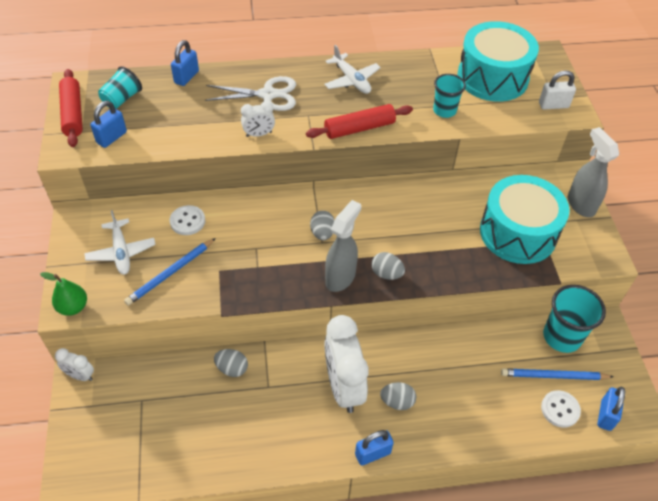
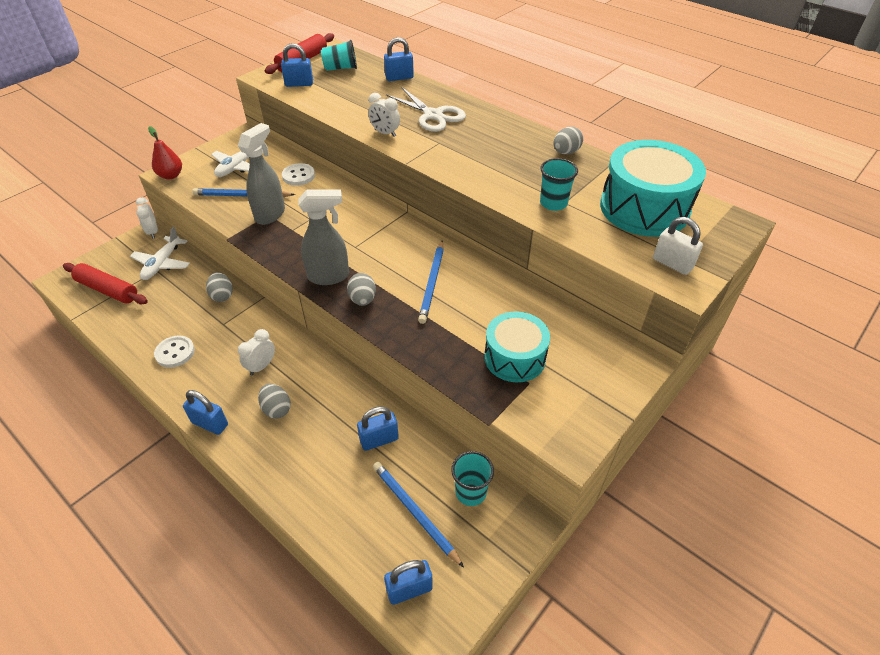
camera: 50 degrees right, 5 degrees down
(73, 307) = (171, 175): green pear -> red pear
(322, 233) = (364, 242): grey egg -> grey egg (566, 152)
(343, 387) = (261, 366): white clock -> white clock, size x0.47
(351, 80) = (511, 141): white plane -> white plane (162, 264)
(359, 128) = (461, 172): red rolling pin -> red rolling pin (108, 290)
(408, 226) = (432, 283): none -> blue pencil
(479, 357) = (379, 439): none -> blue padlock
(518, 233) = (514, 357): turquoise drum -> turquoise drum, size x0.65
(560, 409) = (378, 541): white button -> white button (175, 352)
(562, 337) = (471, 492): turquoise cup -> turquoise cup, size x0.63
(580, 204) = (615, 385): grey spray bottle -> grey spray bottle (270, 214)

